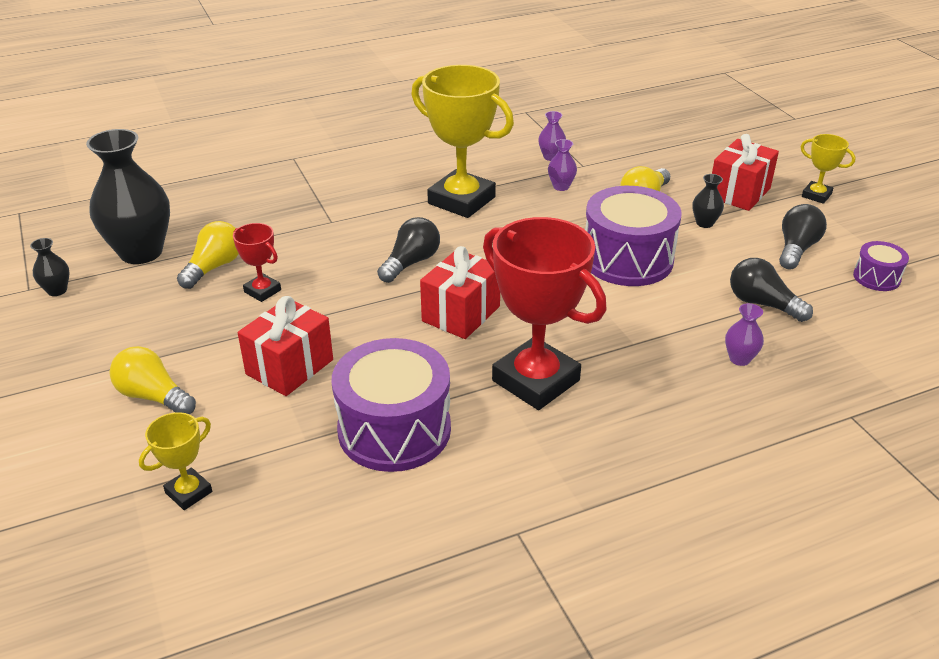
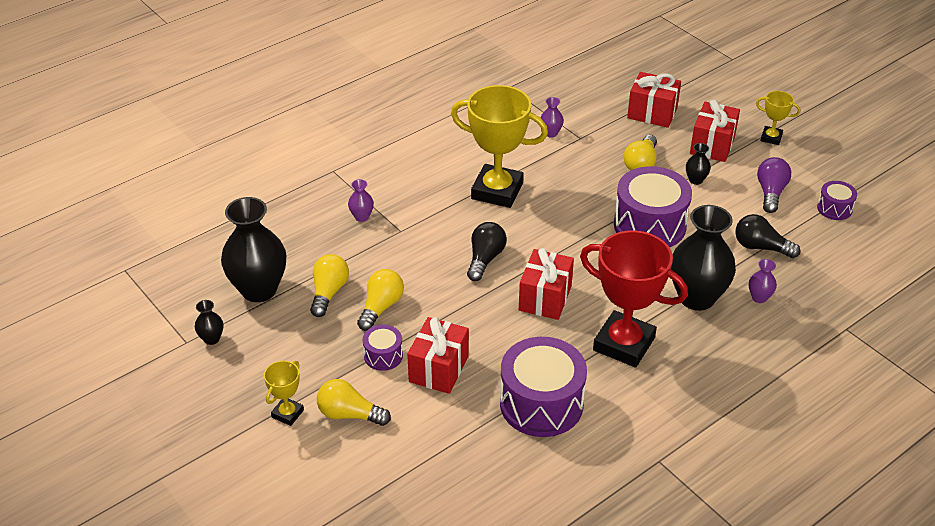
camera: 15 degrees left, 5 degrees up
(188, 492) = (421, 481): yellow trophy -> yellow trophy (287, 413)
(233, 341) = (383, 355): none -> purple drum
(262, 291) = (381, 307): red trophy -> yellow light bulb
(561, 186) = (571, 163): purple vase -> purple vase (361, 217)
(654, 345) = (696, 298): none -> black vase
(678, 154) = (652, 113): none -> red gift
(796, 249) = (770, 193): black light bulb -> purple light bulb

